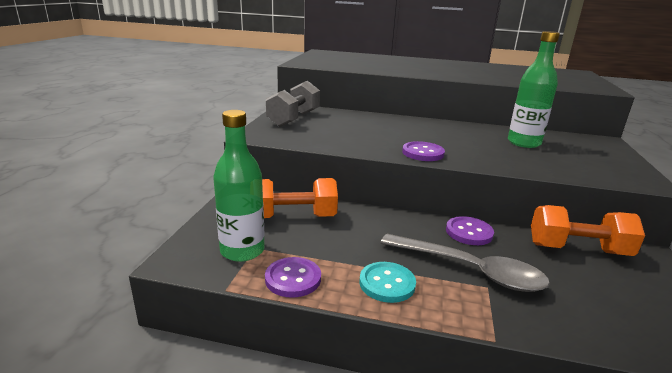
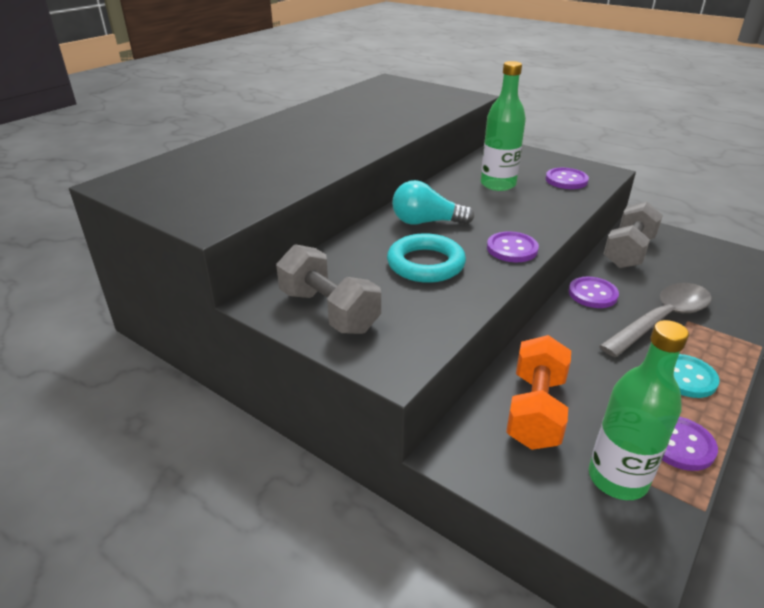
camera: 65 degrees left, 10 degrees up
(368, 133) = (425, 264): none -> turquoise ring
(423, 128) = (426, 222): none -> turquoise light bulb
(578, 249) = (628, 252): orange dumbbell -> grey dumbbell
(586, 166) = (566, 180): none -> purple button

